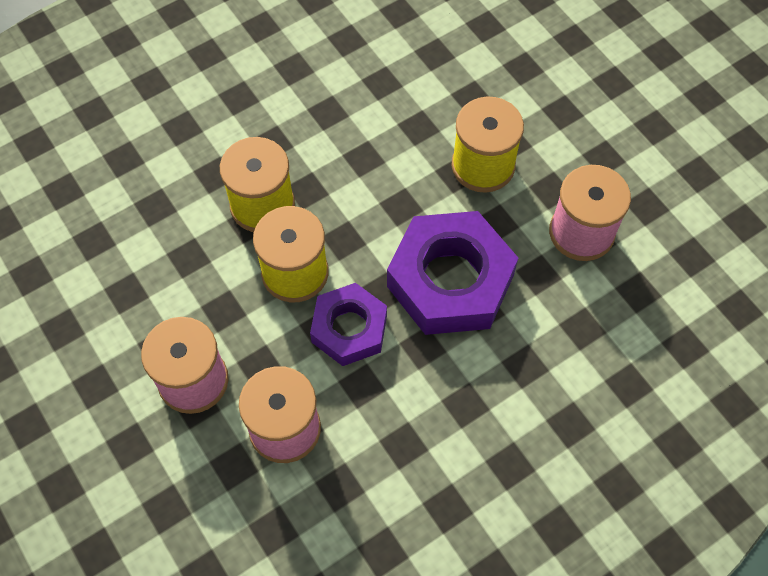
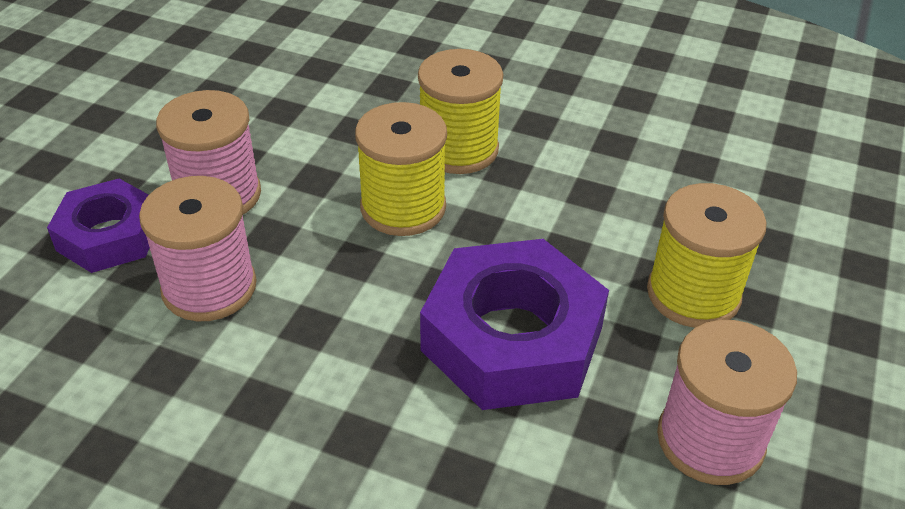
camera: 55 degrees right, 20 degrees down
(349, 329) = (372, 281): purple nut -> purple nut (109, 236)

